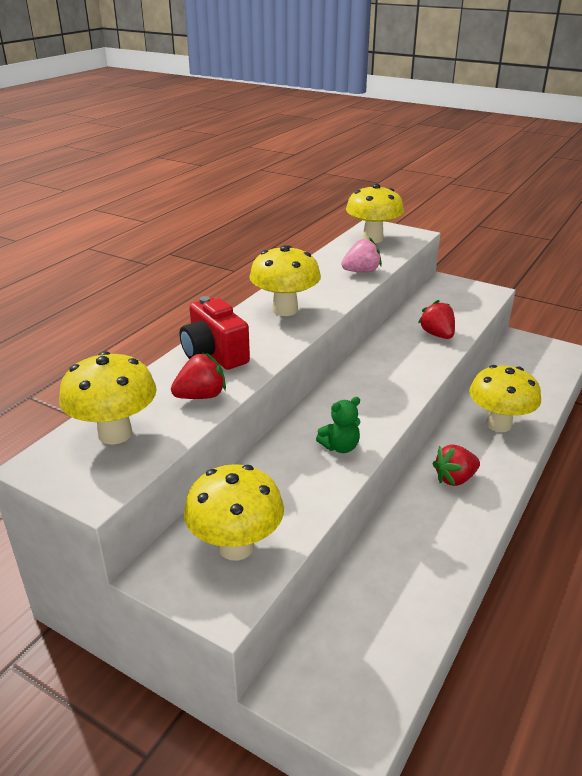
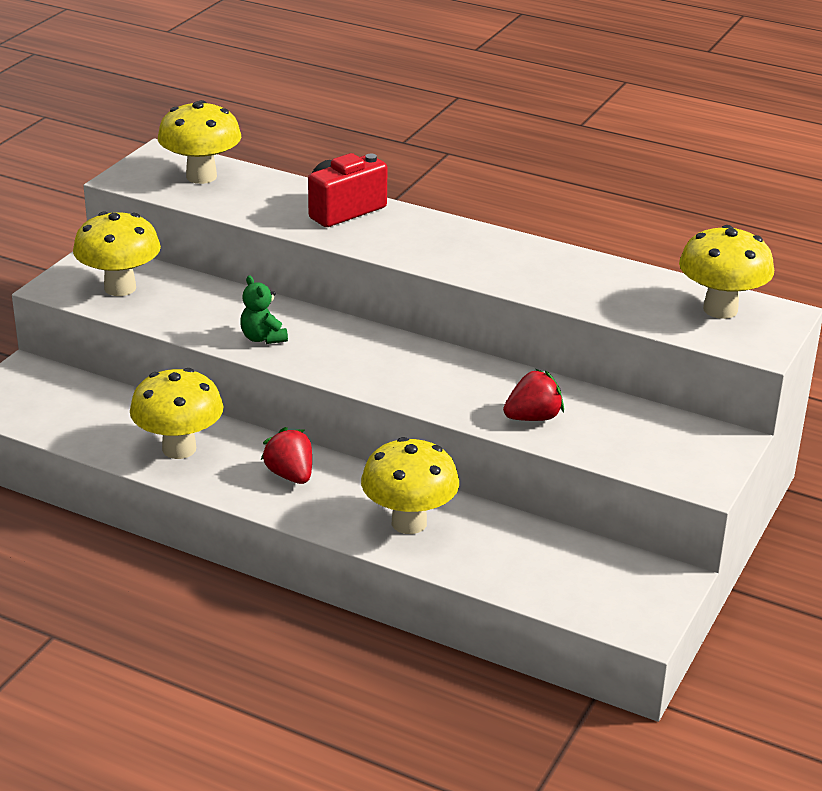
camera: 85 degrees right, 0 degrees up
(201, 396) = (262, 208): red strawberry -> none
(285, 310) = (455, 245): yellow mushroom -> yellow mushroom (179, 449)
(361, 271) = (588, 297): pink strawberry -> none

